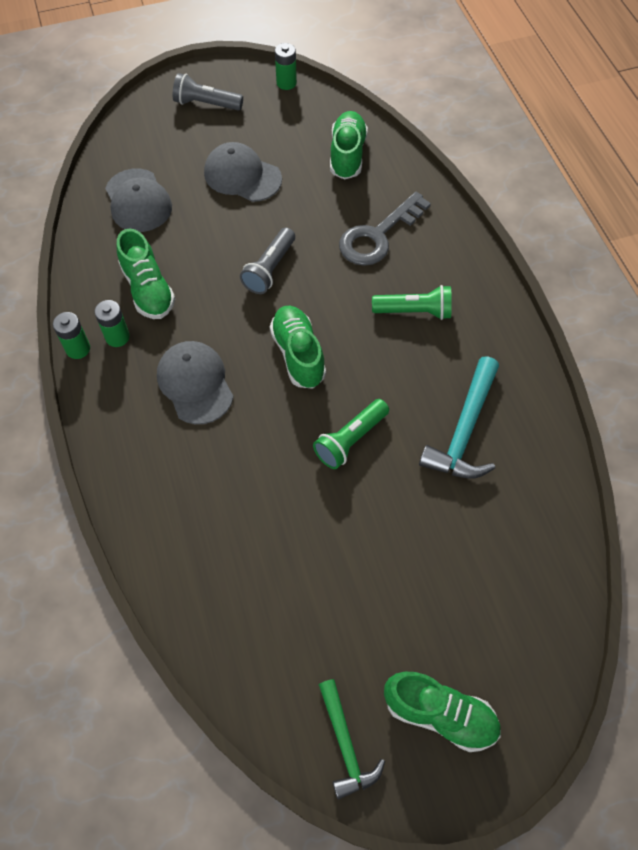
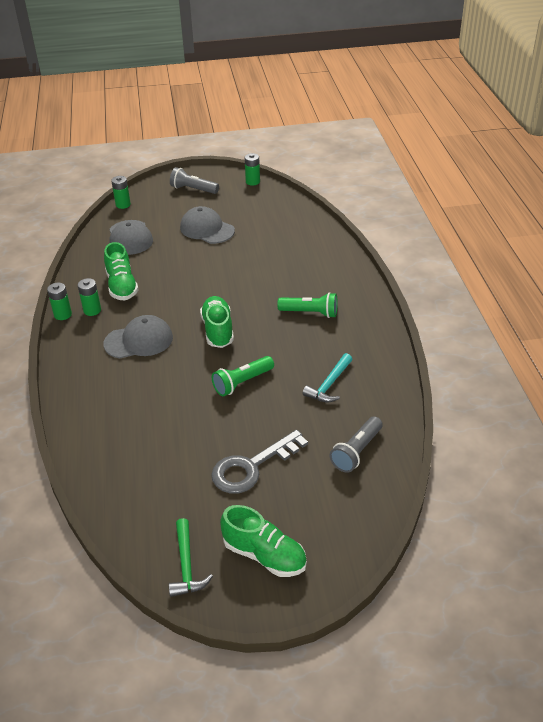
camera: 10 degrees right, 20 degrees down
(113, 140) = (123, 205): none -> green battery
(195, 383) = (139, 341): grey cap -> grey cap turned 90 degrees clockwise
(269, 269) = (211, 281): grey flashlight -> grey flashlight (356, 452)
(347, 155) = (285, 223): green shoe -> none
(378, 236) = (295, 268): grey key -> grey key (252, 467)
(464, 430) = (329, 384): turquoise hammer -> turquoise hammer, size x0.66

